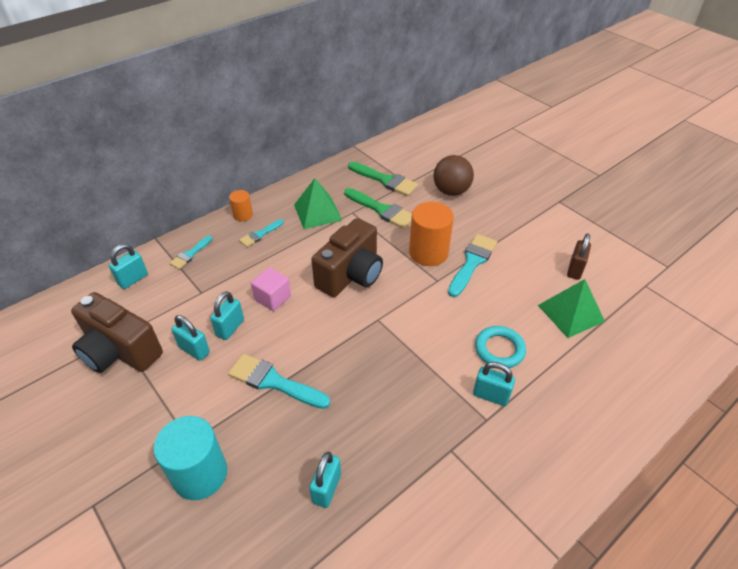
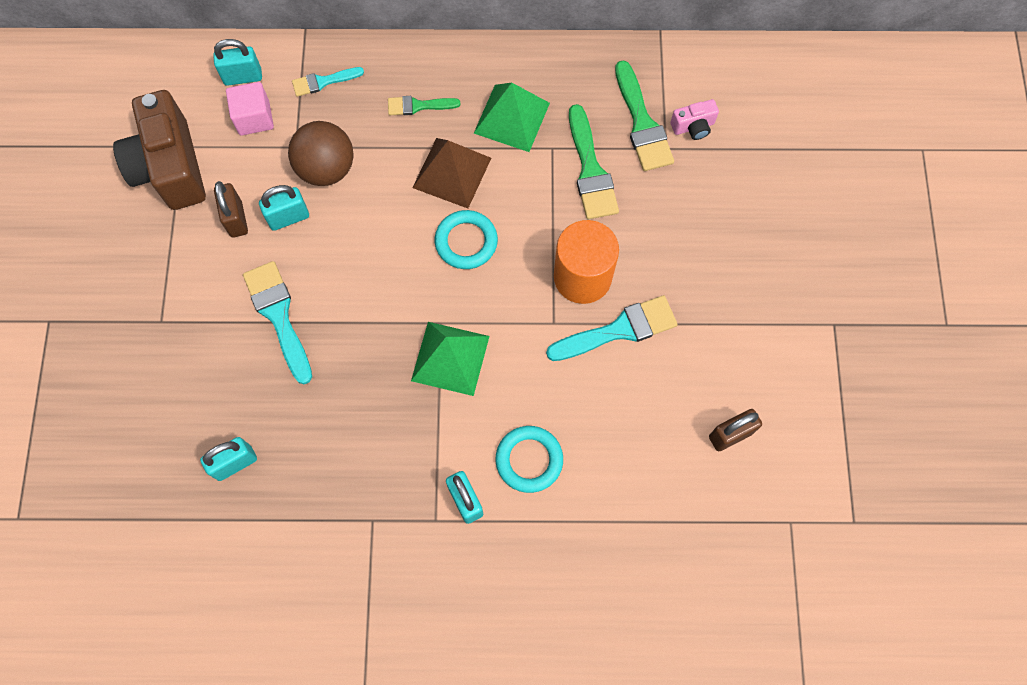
camera: 40 degrees right, 25 degrees up
(194, 350) = (236, 219): turquoise padlock -> brown padlock
(200, 474) = (146, 361): turquoise cylinder -> none
(243, 215) = (424, 60): orange cylinder -> none
(260, 234) = (418, 106): turquoise brush -> green brush
(273, 298) = (359, 210): pink cube -> pink cube (254, 118)
(309, 251) = (451, 172): none -> brown pyramid
(351, 275) = (466, 242): brown camera -> turquoise ring
(410, 169) = (693, 127): none -> pink camera
(451, 191) = (708, 203): brown ball -> brown ball (326, 168)
(571, 313) = (657, 483): green pyramid -> green pyramid (450, 358)

